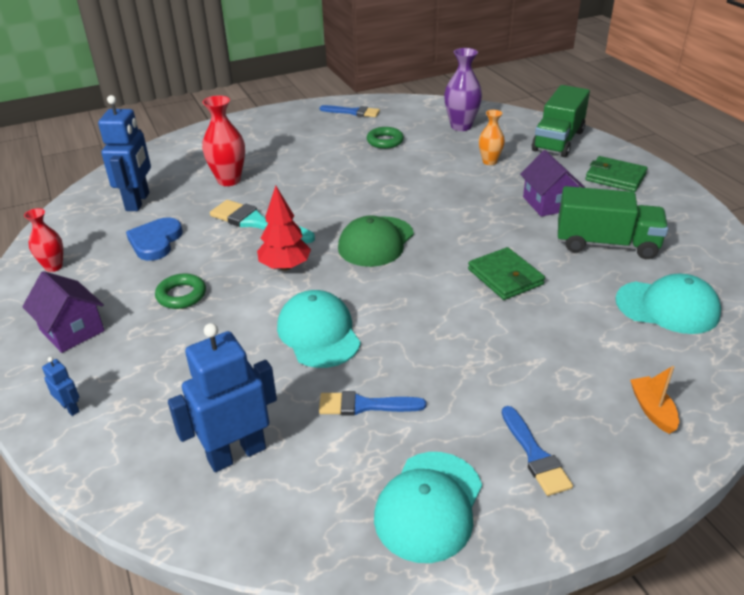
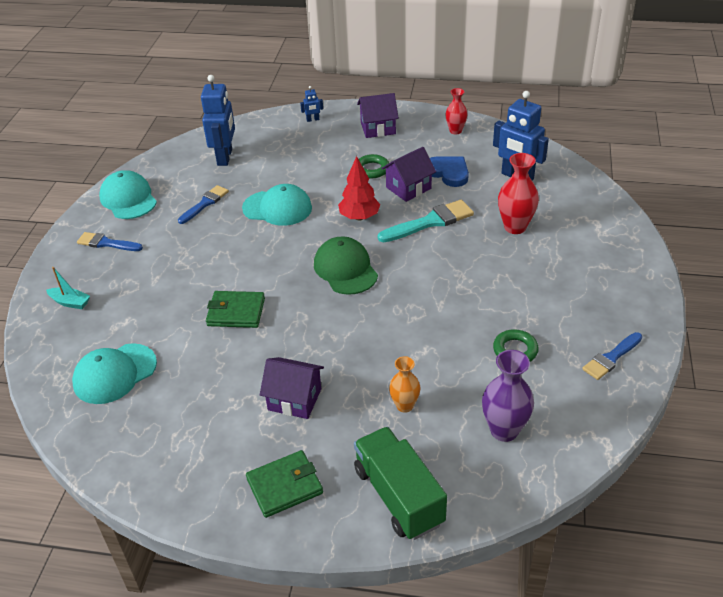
camera: 125 degrees right, 5 degrees up
(204, 256) = (408, 188): none -> purple house
(606, 244) = (206, 395): green truck -> none
(652, 410) = (70, 302): orange boat -> turquoise boat

